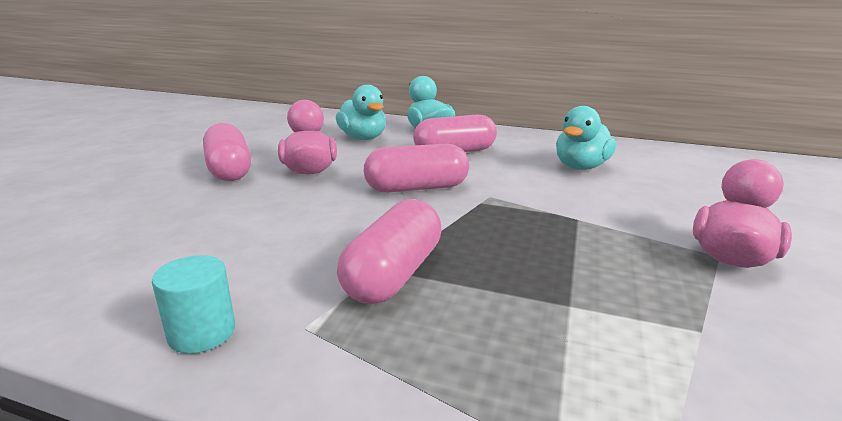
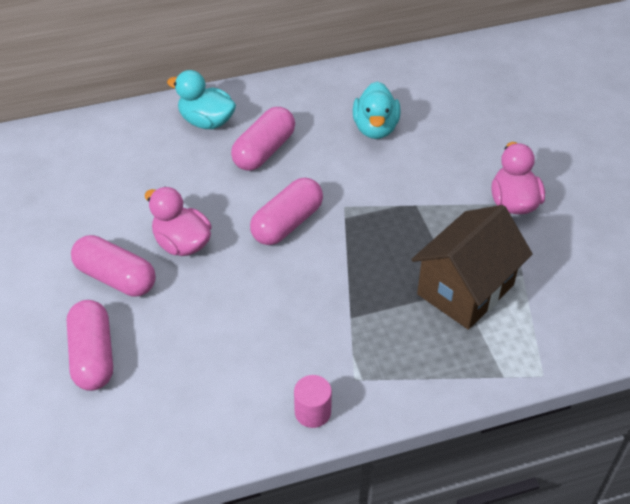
camera: 35 degrees left, 25 degrees up
(202, 333) = (312, 412): turquoise cylinder -> pink cylinder
(363, 138) = (162, 165): turquoise duck -> none
(393, 274) = (358, 319): pink capsule -> pink capsule (93, 356)
(580, 308) = (465, 289): none -> brown house

